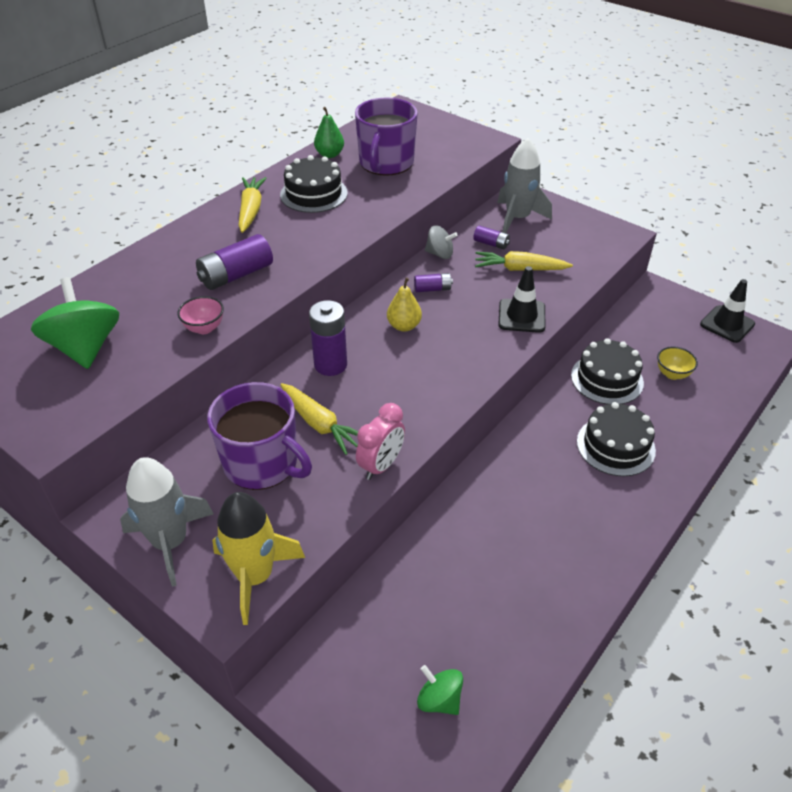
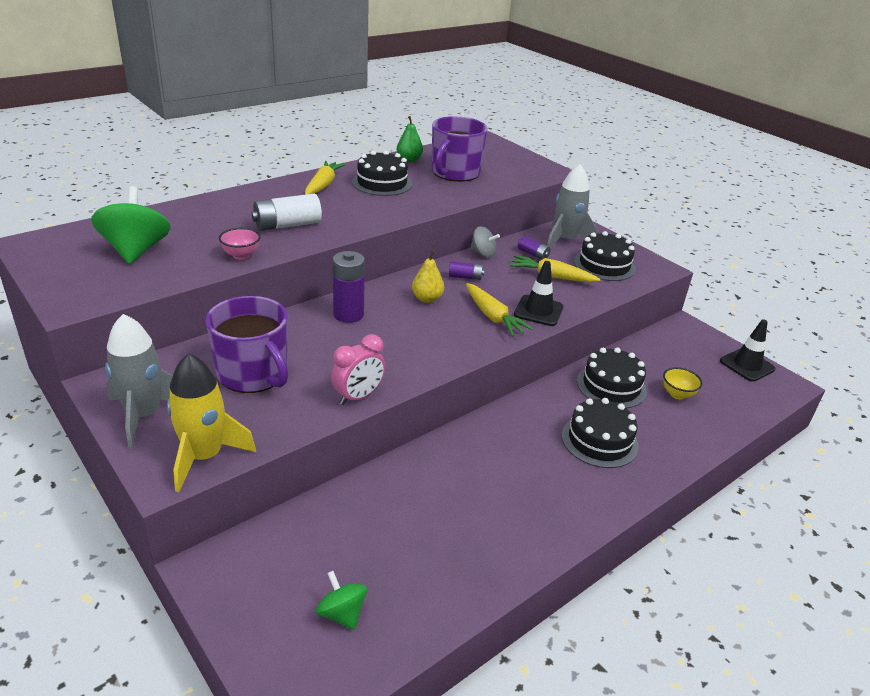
camera: 10 degrees right, 10 degrees down
(236, 275) = (287, 225): purple battery -> white battery
(319, 424) = (318, 355): yellow carrot -> yellow carrot (493, 317)
(567, 242) = (604, 265): none -> black cake

